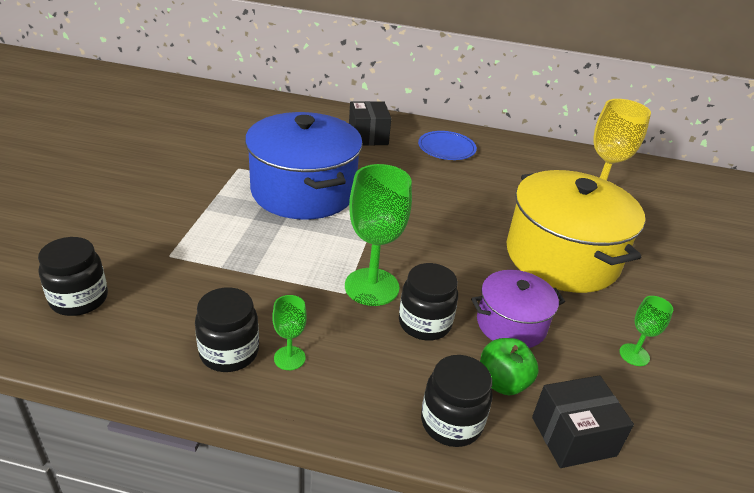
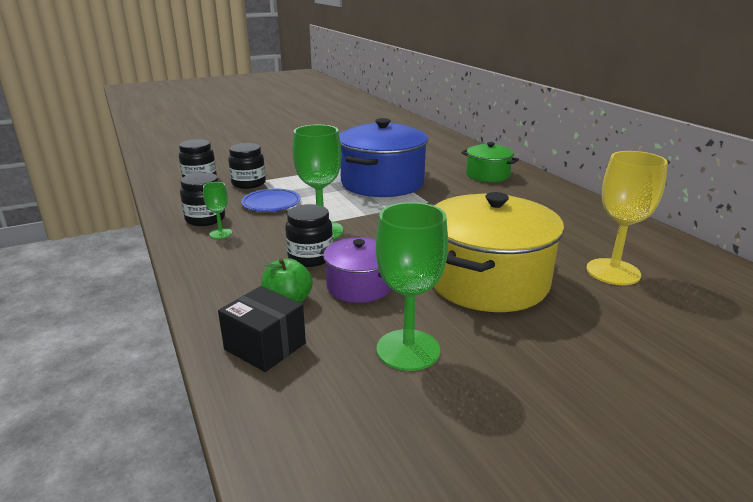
camera: 55 degrees right, 10 degrees down
(368, 136) = (487, 175): black box -> green pot
(446, 148) = (538, 198): blue plate -> blue plate (271, 203)
(451, 422) = (224, 296): black jar -> black jar (248, 183)
(634, 355) = (408, 350): green goblet -> green goblet, size x2.01

